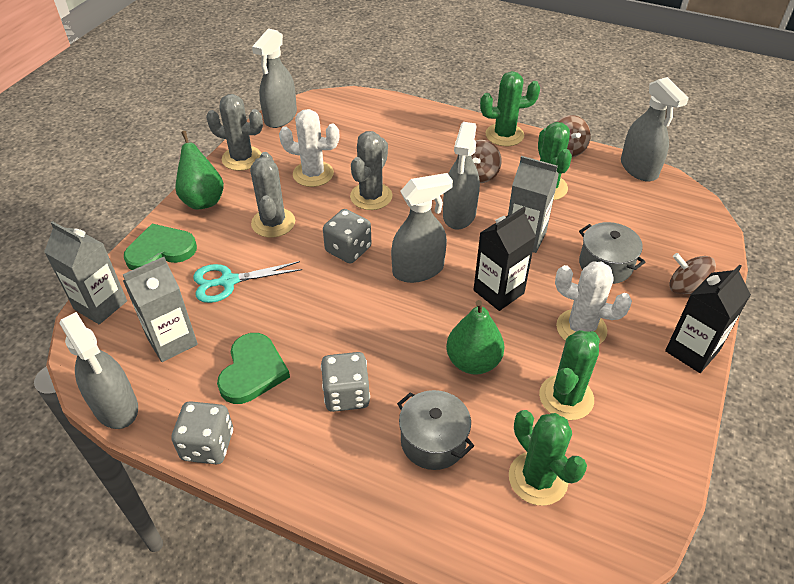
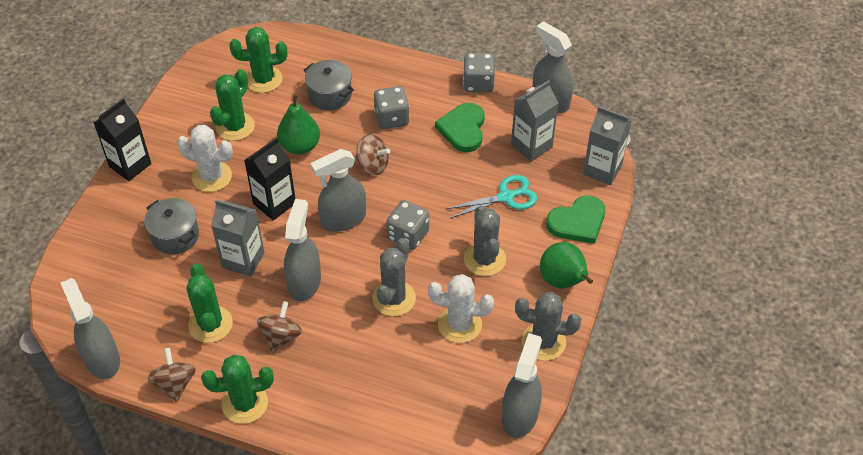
camera: 175 degrees right, 5 degrees up
(538, 478) = (263, 79): green cactus -> green cactus turned 60 degrees counterclockwise
(686, 288) = (111, 217): brown spinning top -> brown spinning top (372, 165)

